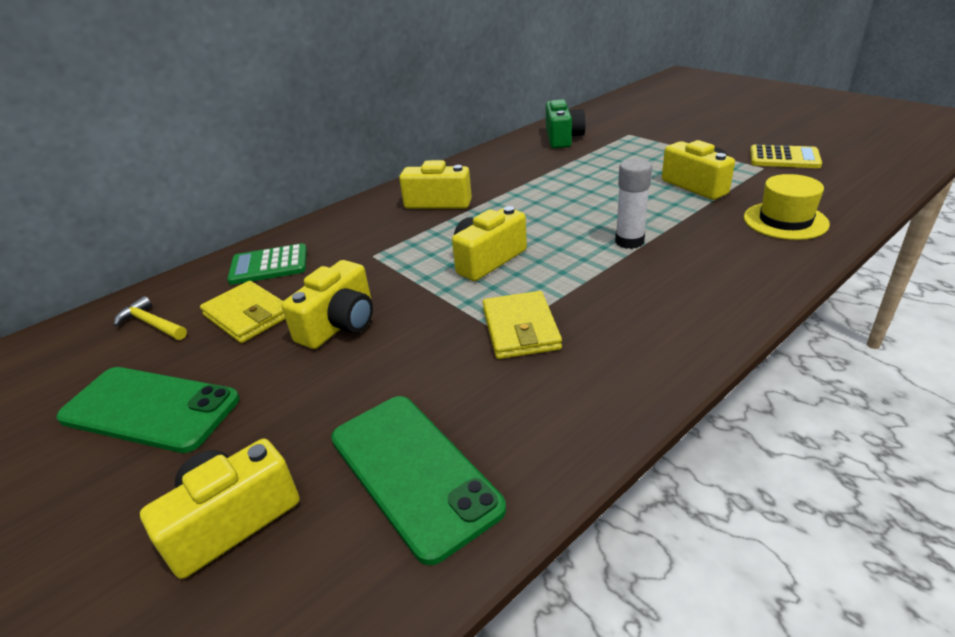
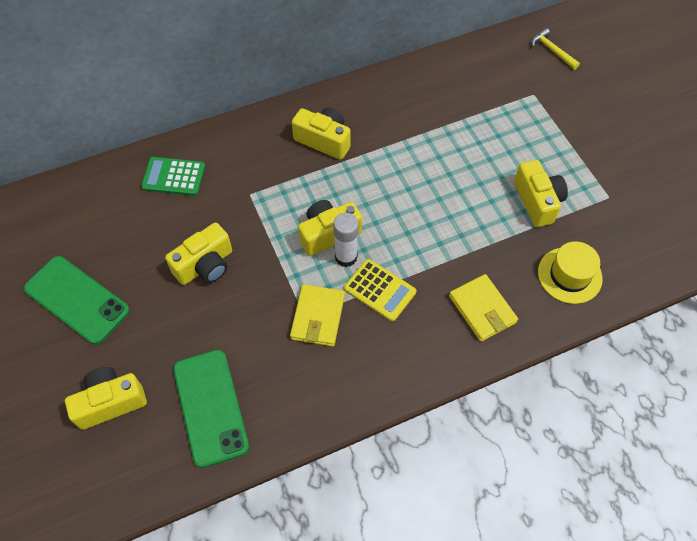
camera: 15 degrees right, 25 degrees up
(152, 324) = (85, 215): yellow hammer -> yellow hammer (552, 50)
(248, 315) = (148, 231): yellow wallet -> yellow wallet (482, 309)
(563, 138) = (472, 77): green camera -> none
(629, 241) = (440, 253): white glue stick -> white glue stick (346, 257)
(784, 158) = (636, 190): yellow calculator -> yellow calculator (380, 290)

